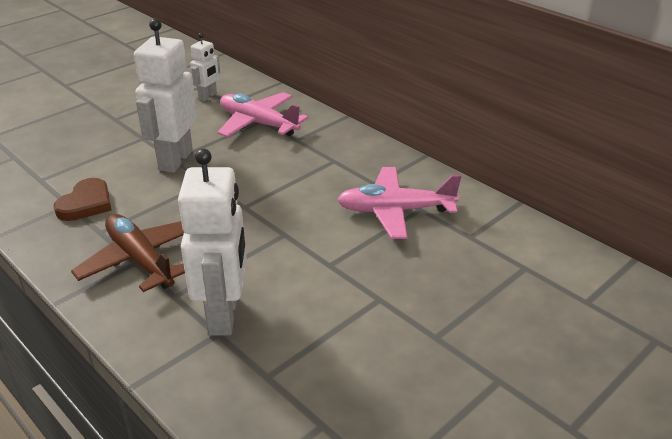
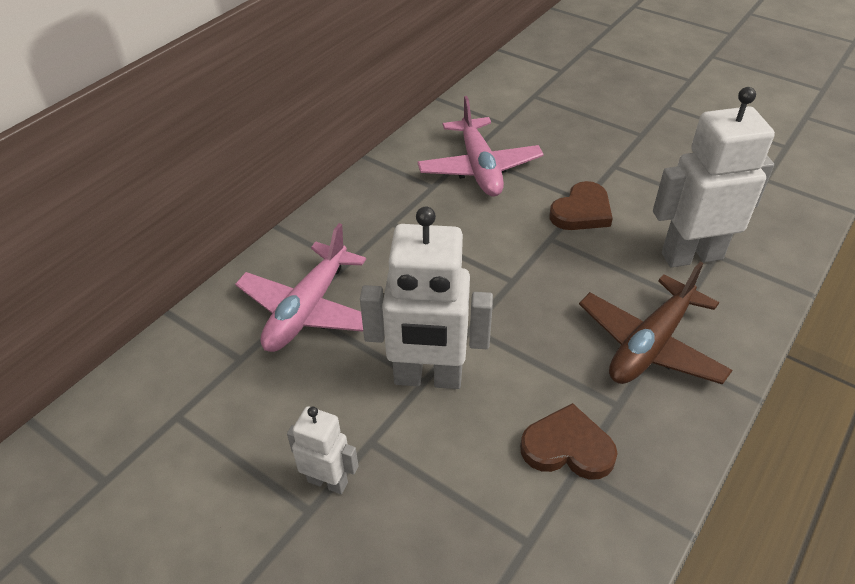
camera: 100 degrees left, 10 degrees up
(208, 96) = (219, 394): white robot -> white robot (328, 481)
(313, 259) = (582, 211): none -> brown heart

